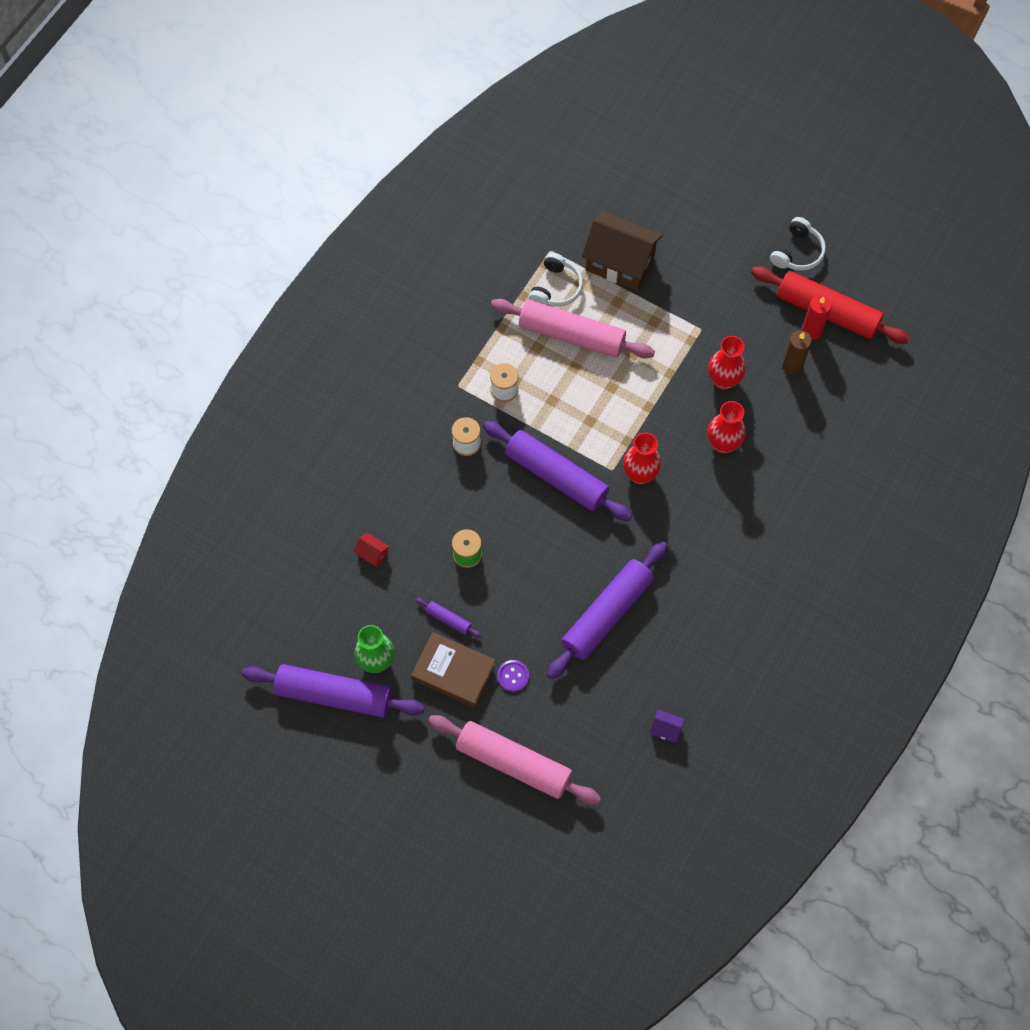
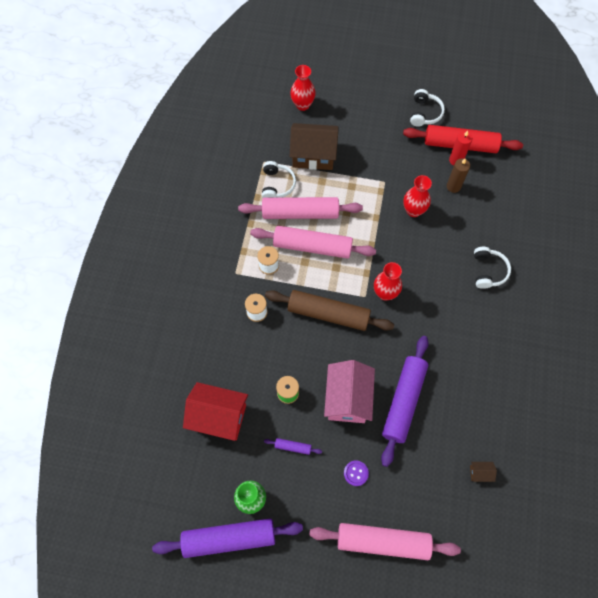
camera: 20 degrees left, 0 degrees up
(372, 554) = (219, 417): red house -> red house, size x2.49
(453, 672) = (311, 486): brown book -> none
(538, 586) = (347, 398): none -> pink house
(556, 476) = (328, 314): purple rolling pin -> brown rolling pin
(570, 384) = (312, 246): none -> pink rolling pin
(665, 729) = (480, 473): purple house -> brown house
(723, 444) = (431, 253): red vase -> red vase (302, 105)
(788, 491) = (488, 271): none -> white headphones

